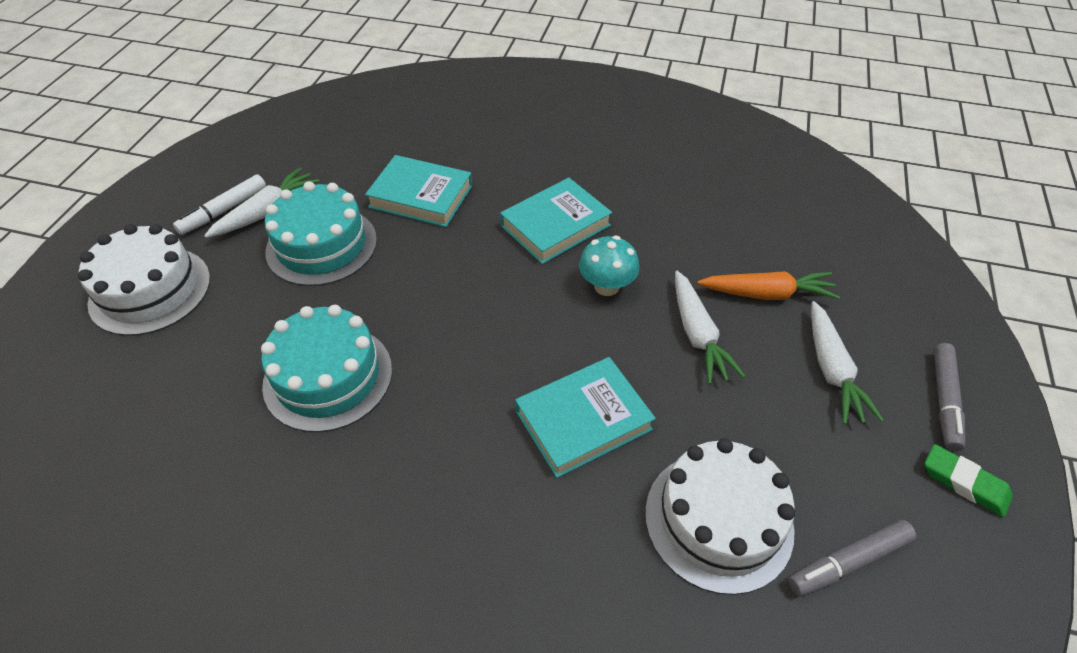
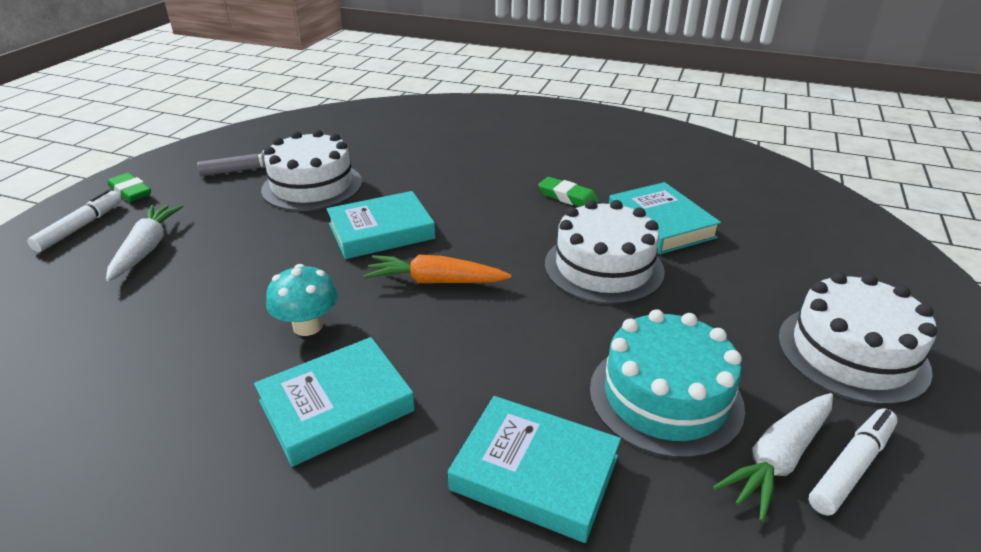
camera: 175 degrees left, 15 degrees down
(231, 462) = (660, 224): none -> turquoise book
(328, 377) = (603, 267): turquoise cake -> white cake
(339, 518) = (568, 197): none -> green eraser
(697, 334) = (243, 279): white carrot -> none
(766, 294) = (138, 308): orange carrot -> orange carrot (436, 281)
(944, 400) = (80, 227): grey marker -> white marker

